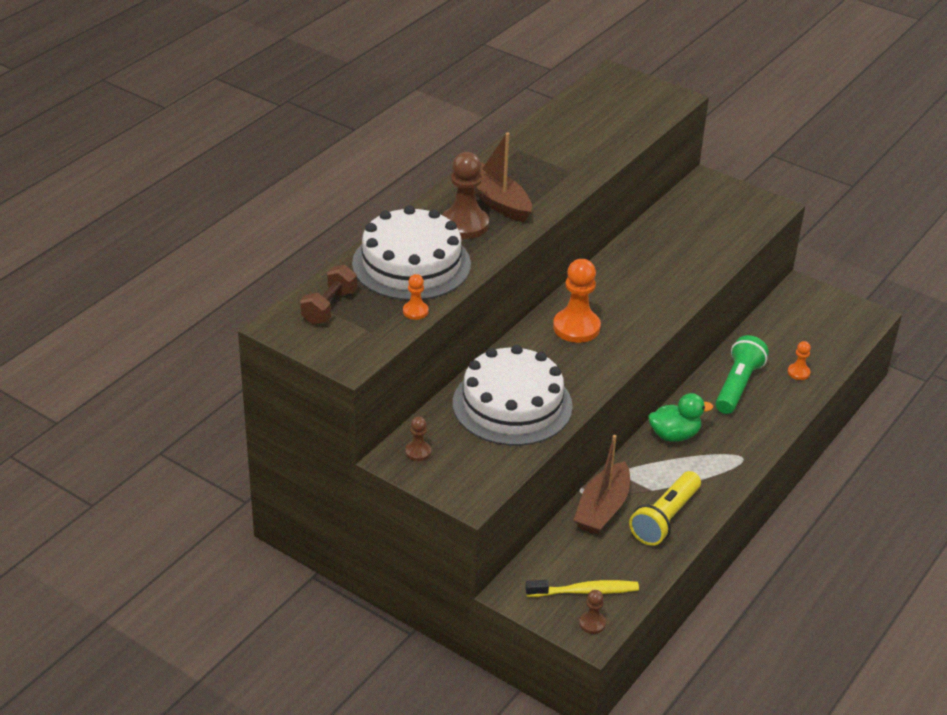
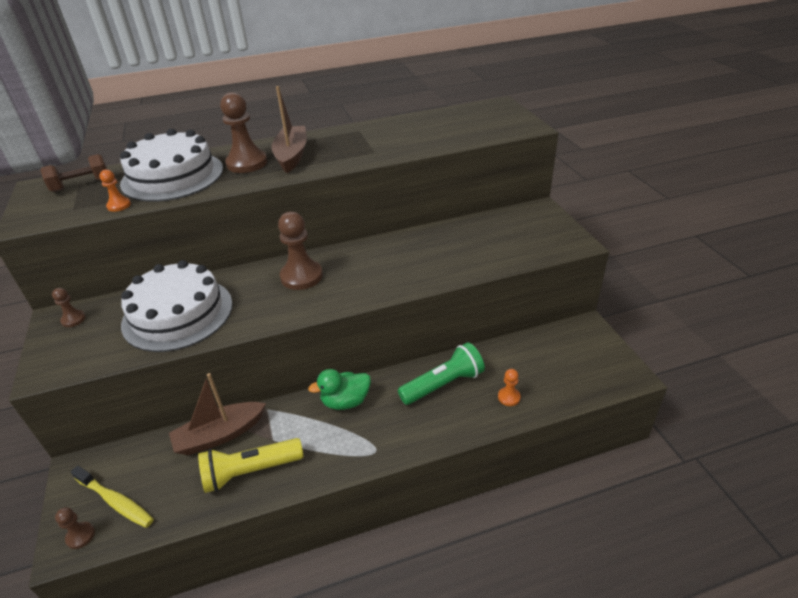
camera: 40 degrees right, 0 degrees up
(576, 327) = (301, 276): orange pawn -> brown pawn
(674, 435) = (345, 401): green duck -> green duck turned 135 degrees clockwise

